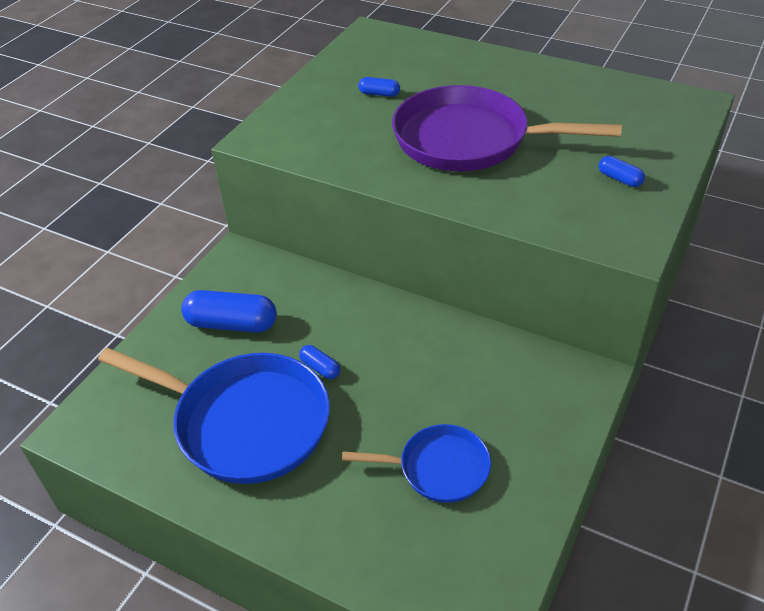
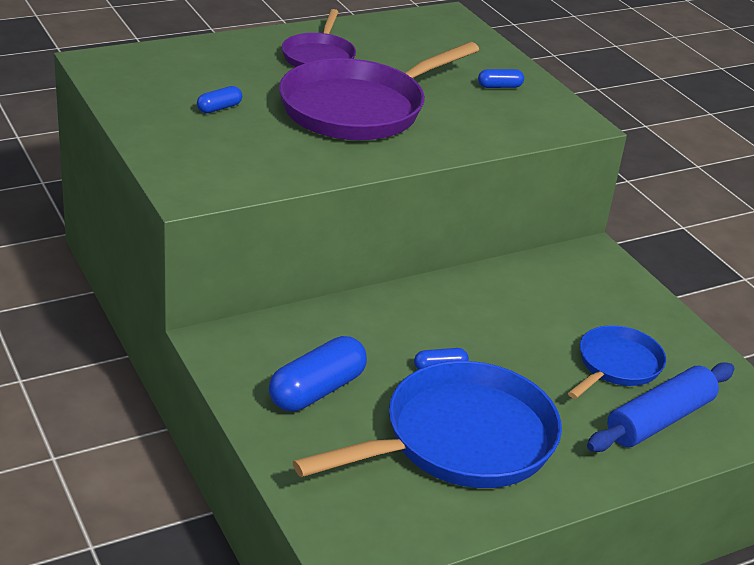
camera: 60 degrees left, 10 degrees down
(391, 533) = (659, 420): none -> blue rolling pin
(518, 89) = (319, 57): none -> purple pan

